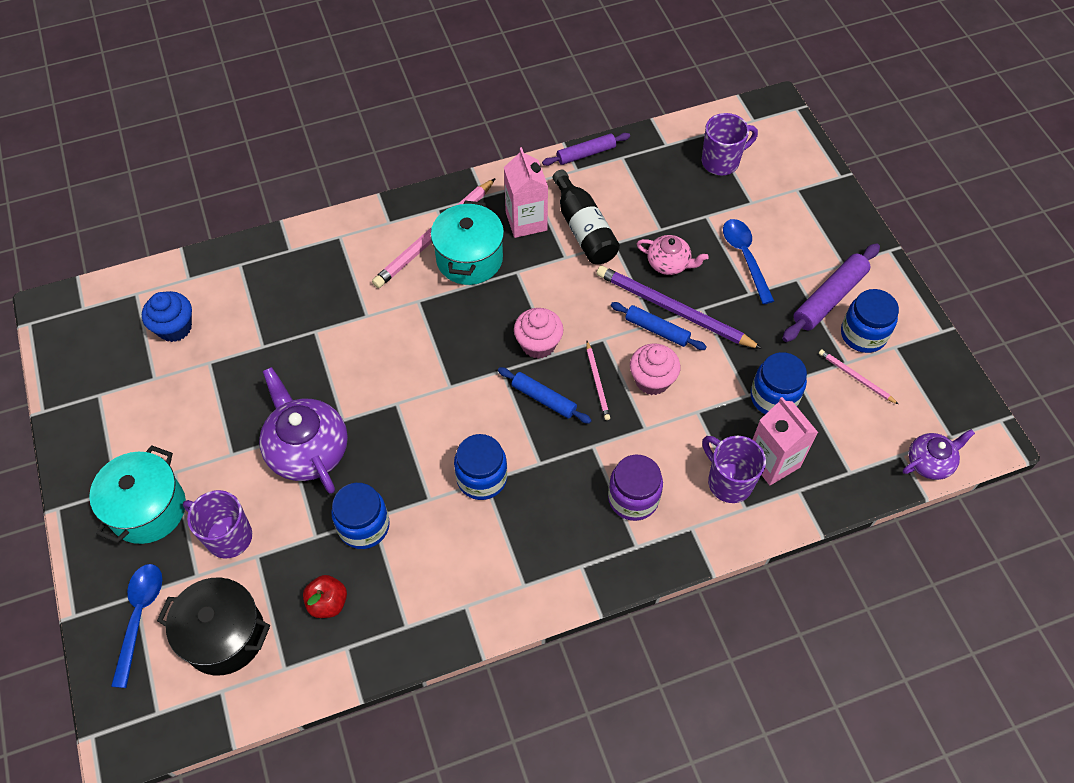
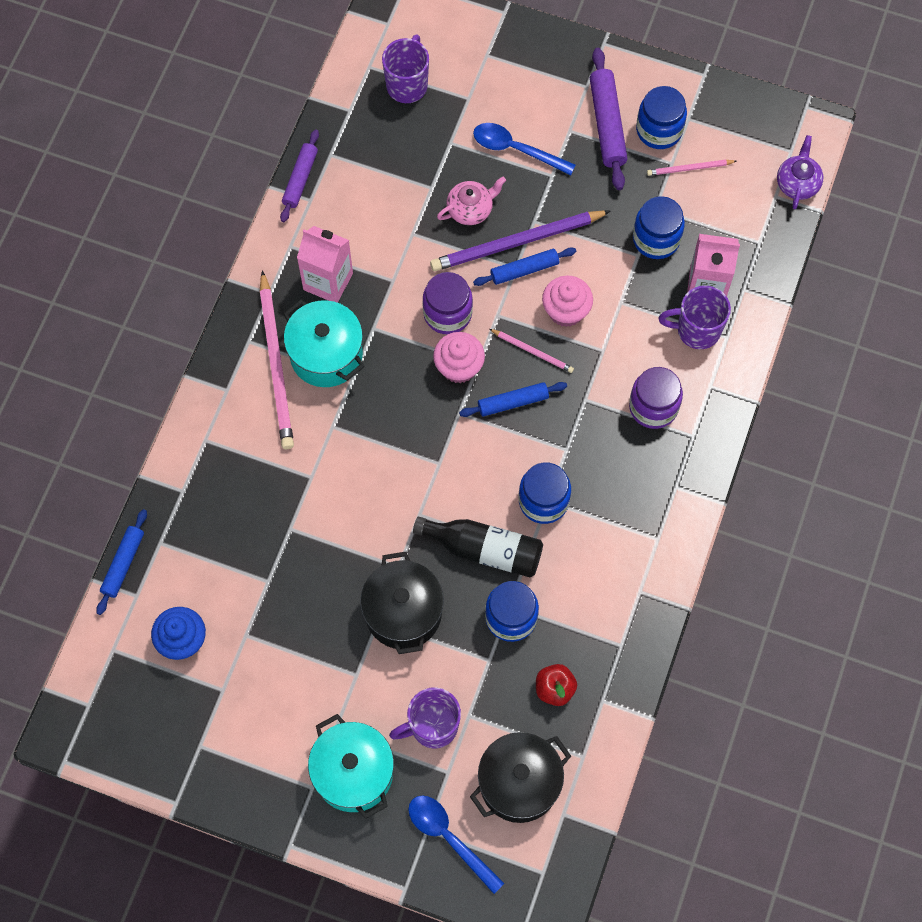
camera: 50 degrees left, 10 degrees up
(206, 255) = (123, 564): none -> blue rolling pin
(307, 449) = (403, 613): purple teapot -> black pot
(573, 307) = (447, 313): none -> purple jar
(584, 229) = (378, 244): black bottle -> black bottle (484, 550)

